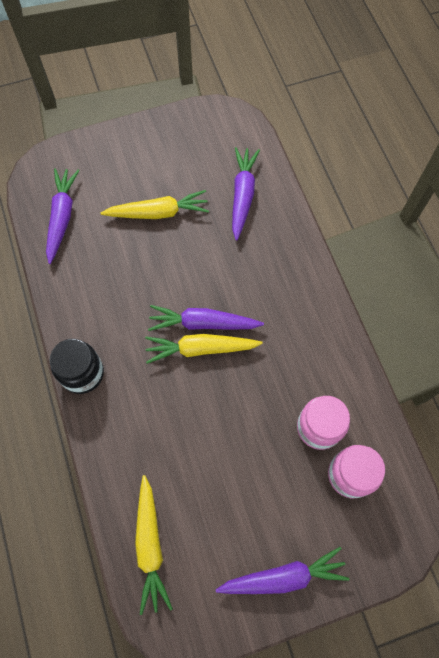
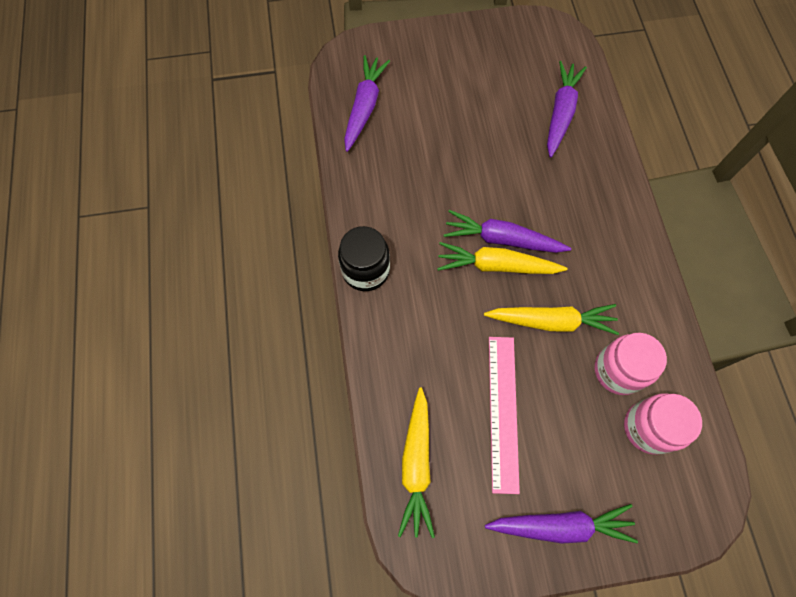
camera: 10 degrees right, 0 degrees up
(158, 212) = (467, 117): yellow carrot -> yellow carrot (551, 321)
(222, 483) = (503, 412): none -> pink ruler

